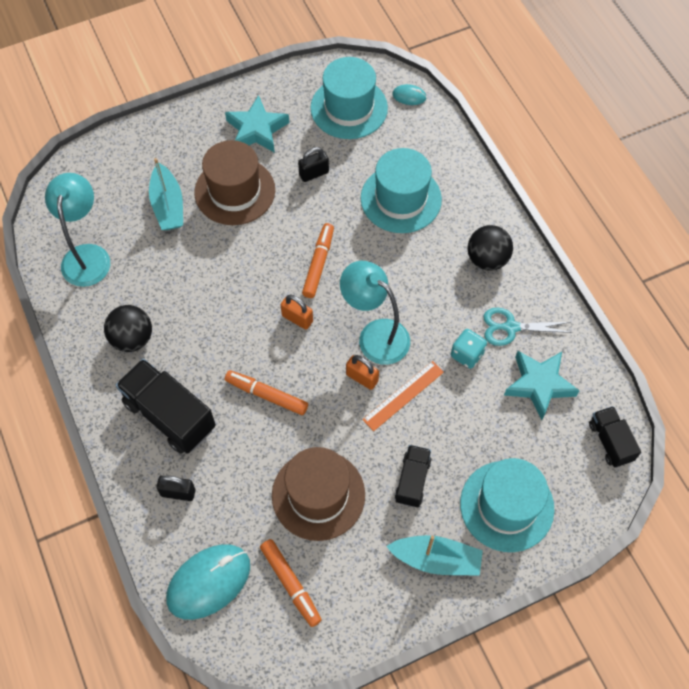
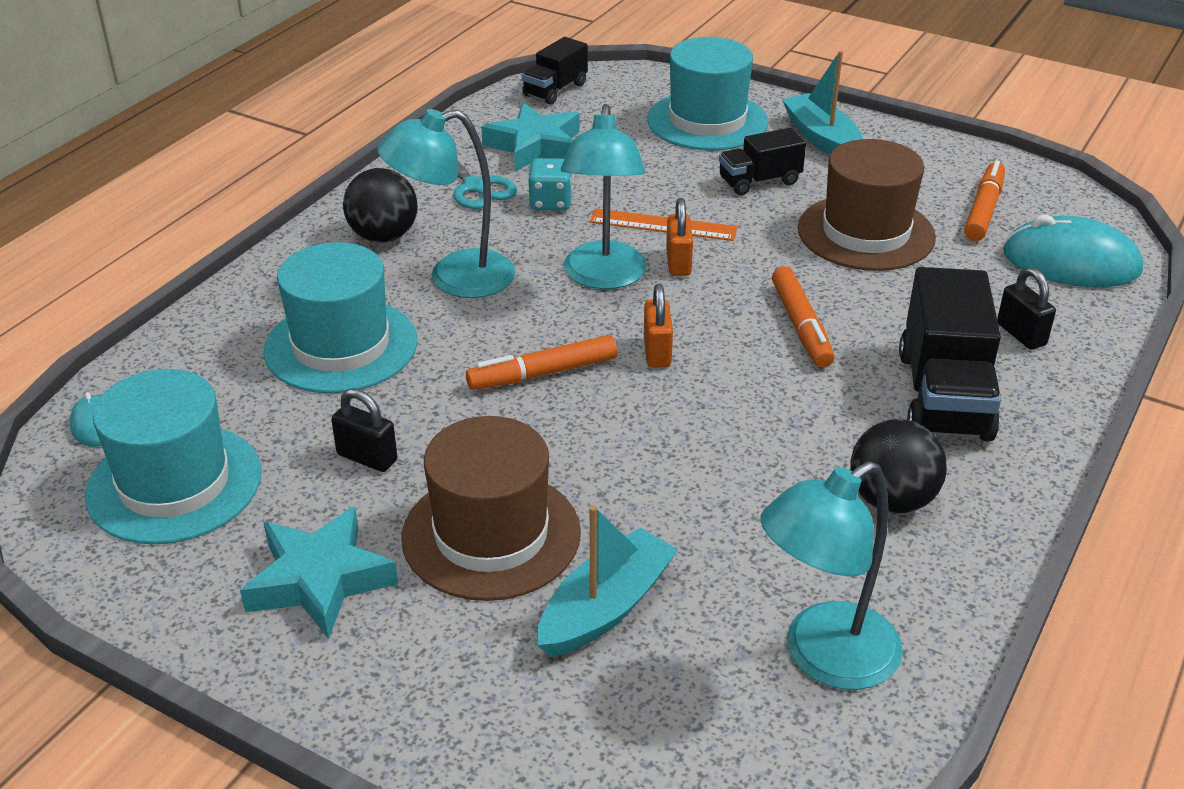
camera: 125 degrees left, 25 degrees down
(424, 270) = (454, 278): none -> turquoise lamp

